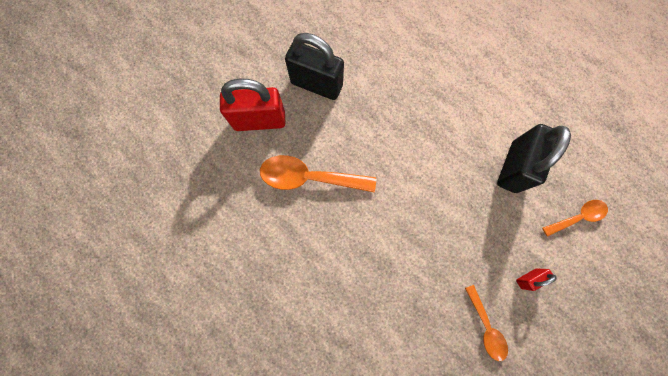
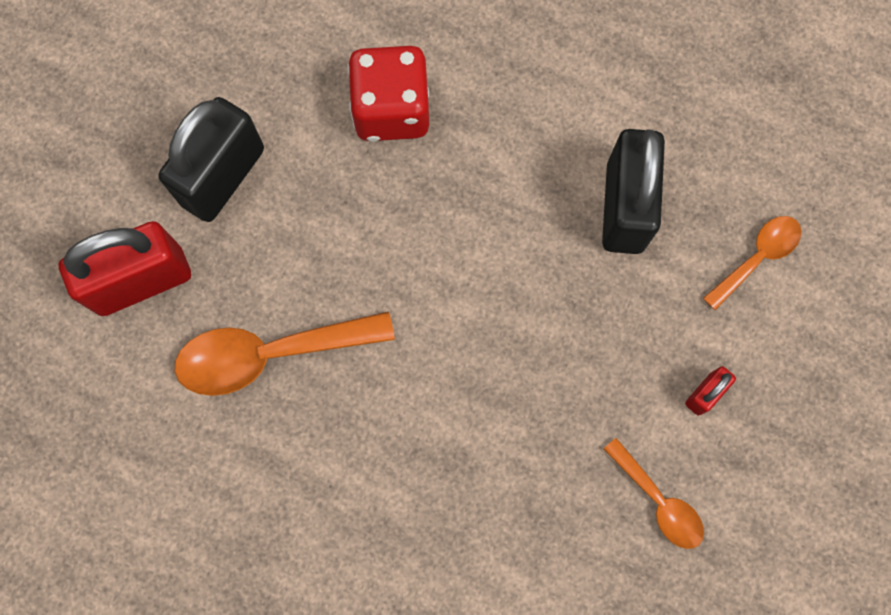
camera: 20 degrees left, 0 degrees up
(316, 84) = (223, 176): black padlock -> black padlock turned 60 degrees counterclockwise
(409, 80) = (391, 110): none -> red dice

